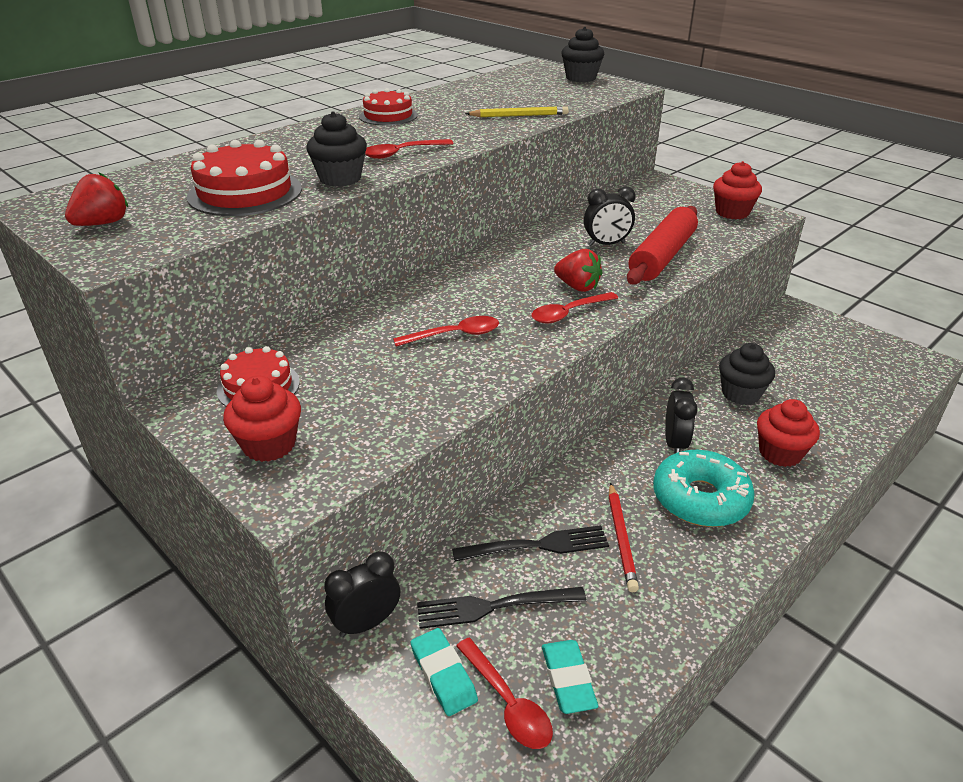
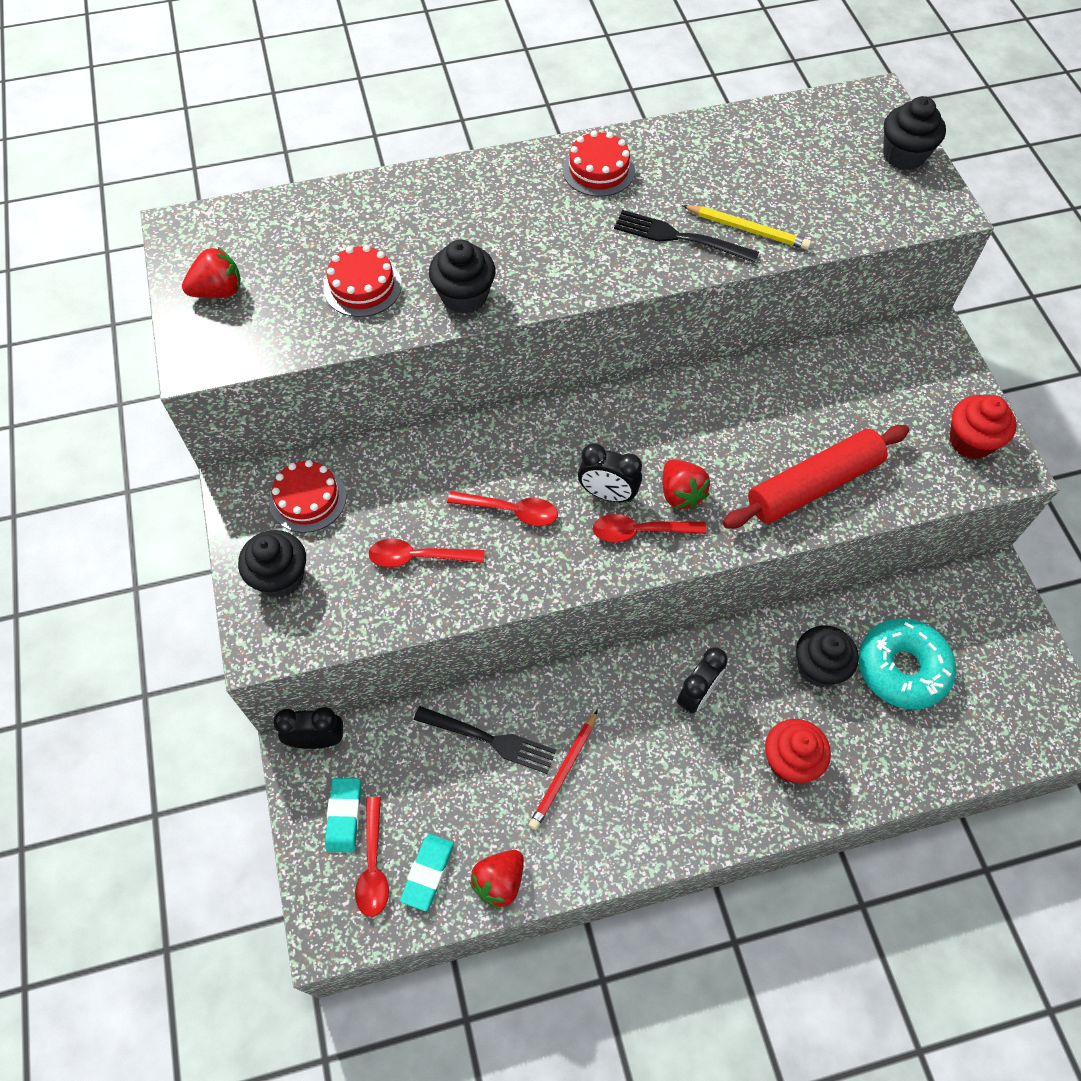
camera: 30 degrees right, 25 degrees up
(245, 193) = (362, 286): red cake -> red cake, size x0.66
(269, 445) = (280, 577): red cupcake -> black cupcake
(402, 153) = (558, 267): red spoon -> red spoon (419, 557)
(494, 607) = (417, 779): black fork -> black fork (680, 237)
(606, 244) = (768, 435): black clock -> black clock (607, 494)
(641, 650) = (499, 881): none -> red strawberry
(700, 499) = (667, 769): turquoise donut -> turquoise donut (902, 668)

